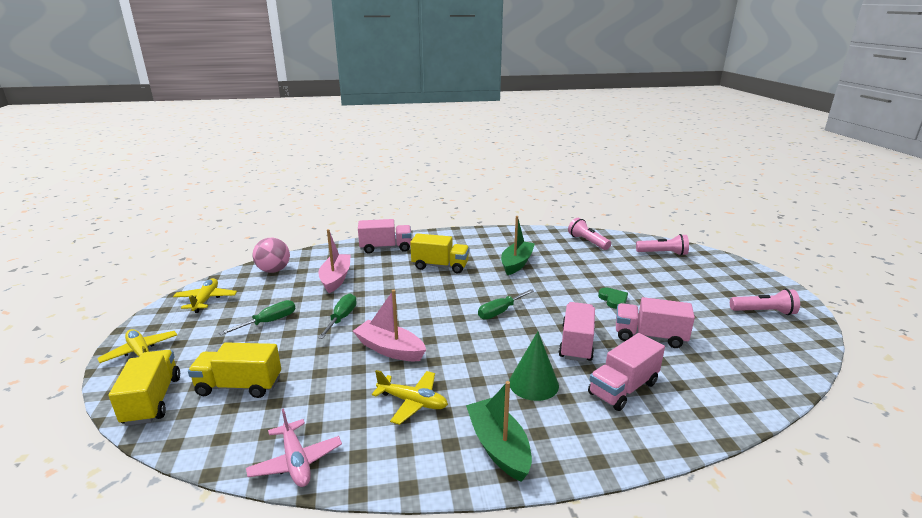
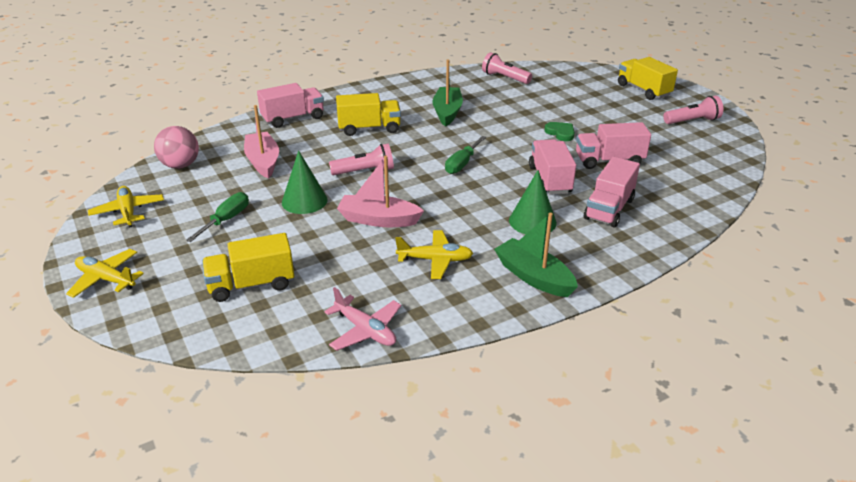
camera: 20 degrees left, 10 degrees up
(153, 400) = (169, 317): yellow truck -> yellow truck (643, 90)
(341, 318) = (304, 201): green screwdriver -> green cone
(663, 253) = (582, 79): pink flashlight -> pink flashlight (365, 171)

